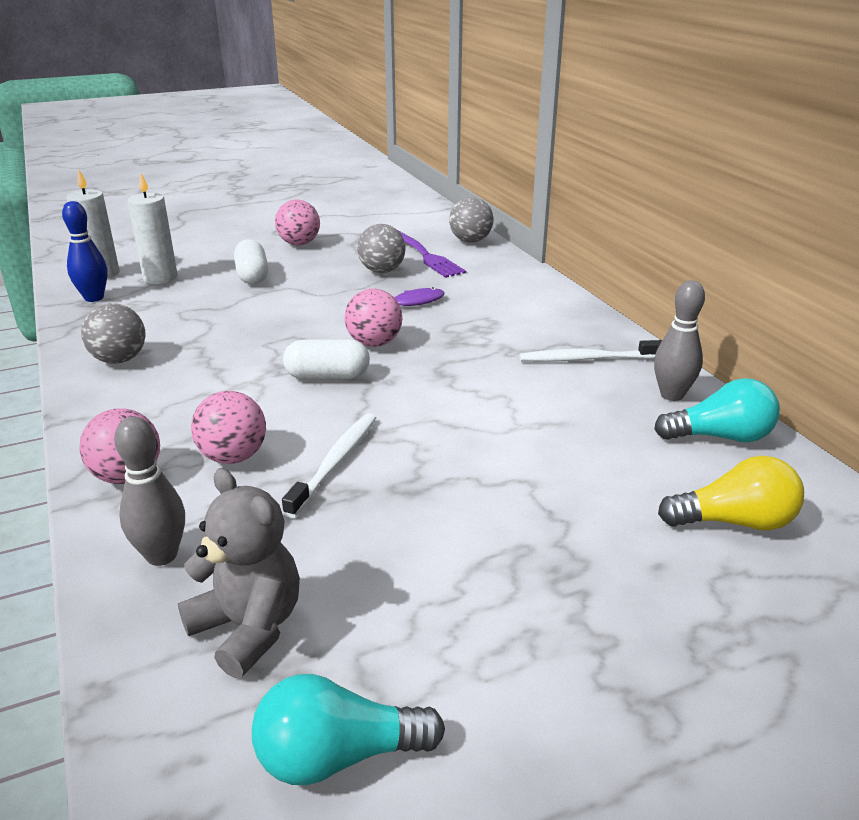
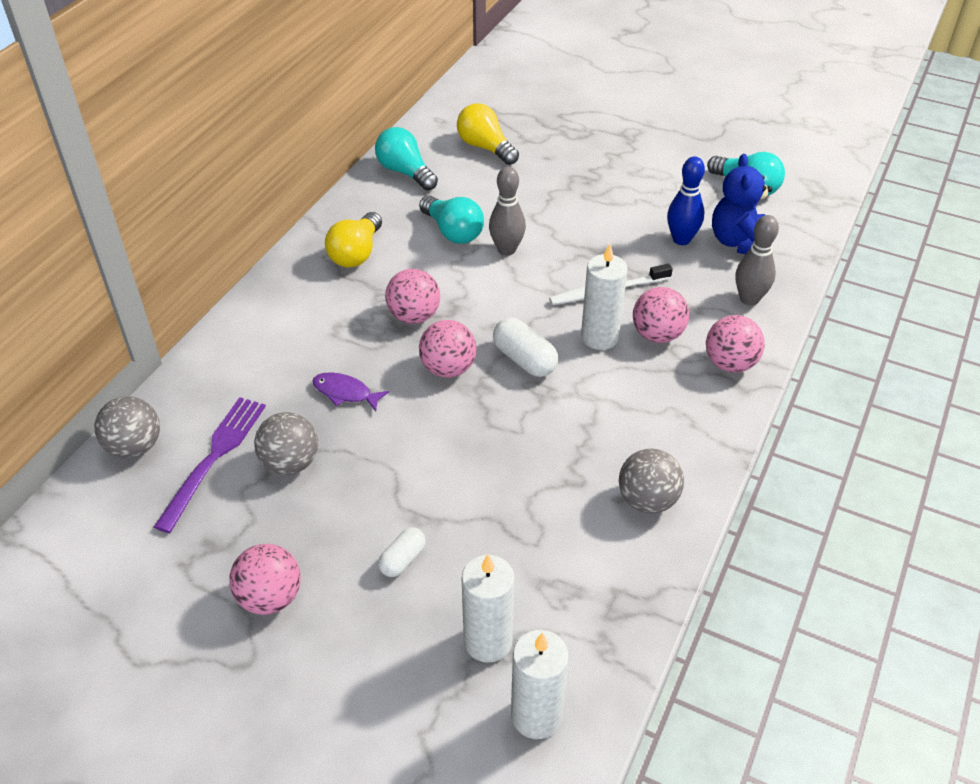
camera: 130 degrees left, 15 degrees up
(94, 298) = (589, 650): blue bowling pin -> blue bowling pin (681, 239)
(248, 628) = (738, 242): grey teddy bear -> blue teddy bear
(252, 276) = (402, 559): white capsule -> white capsule, size x0.64
(287, 424) = (599, 337): none -> white candle
(458, 353) = (414, 316): none -> pink ball
(561, 418) = (453, 232): none -> turquoise light bulb
(586, 359) = (356, 253): white toothbrush -> yellow light bulb
(671, 395) = (371, 202): grey bowling pin -> grey bowling pin (506, 250)

